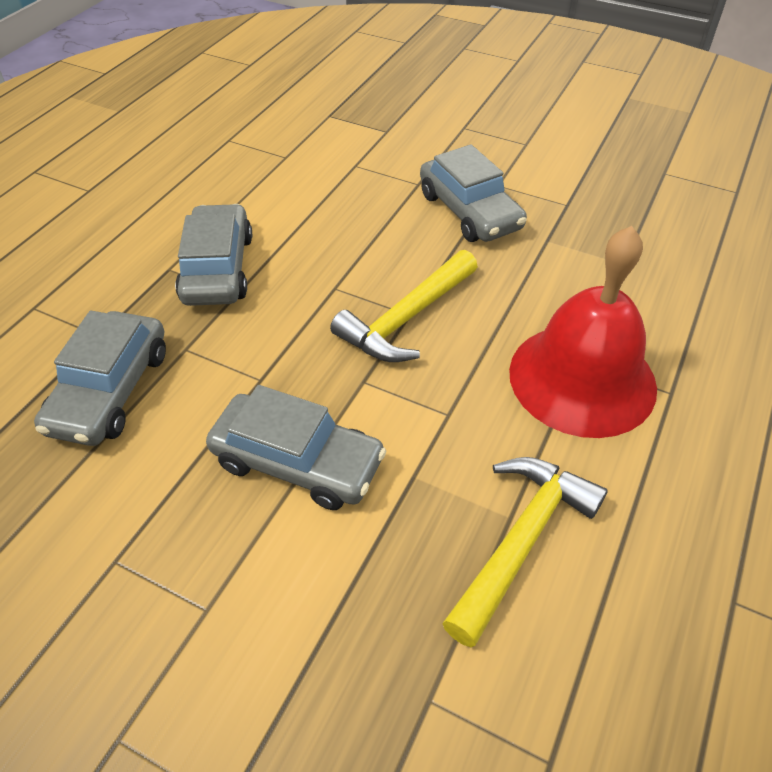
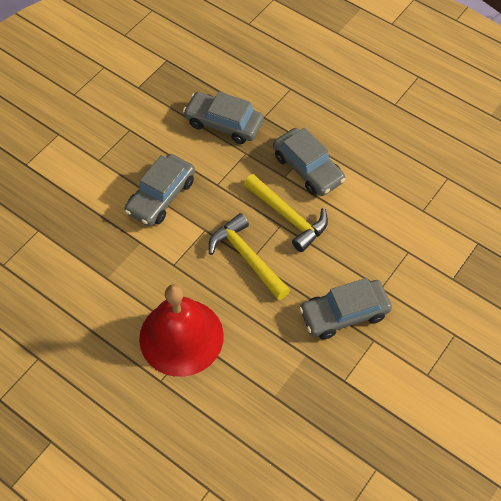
camera: 100 degrees right, 10 degrees up
(218, 268) = (307, 168): grey car -> grey car turned 45 degrees clockwise
(521, 541) = (93, 279): yellow hammer -> yellow hammer (288, 216)

